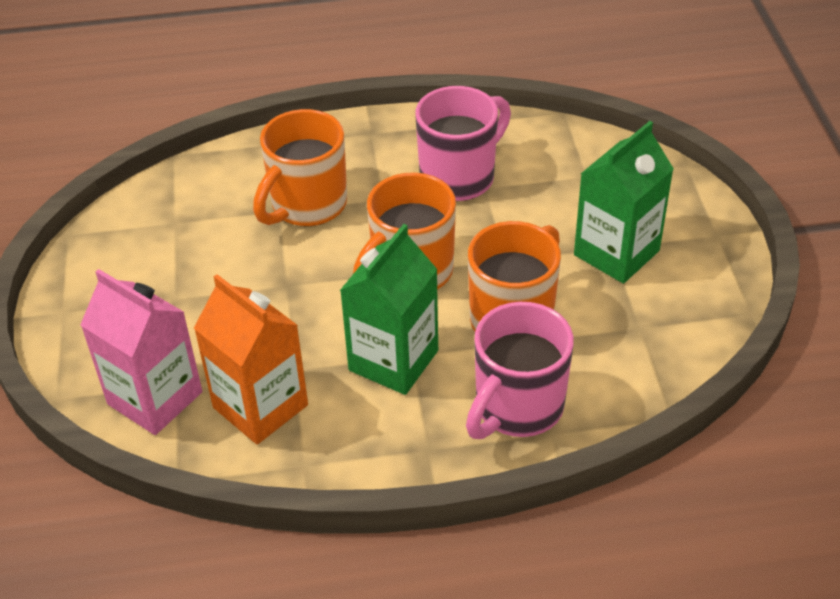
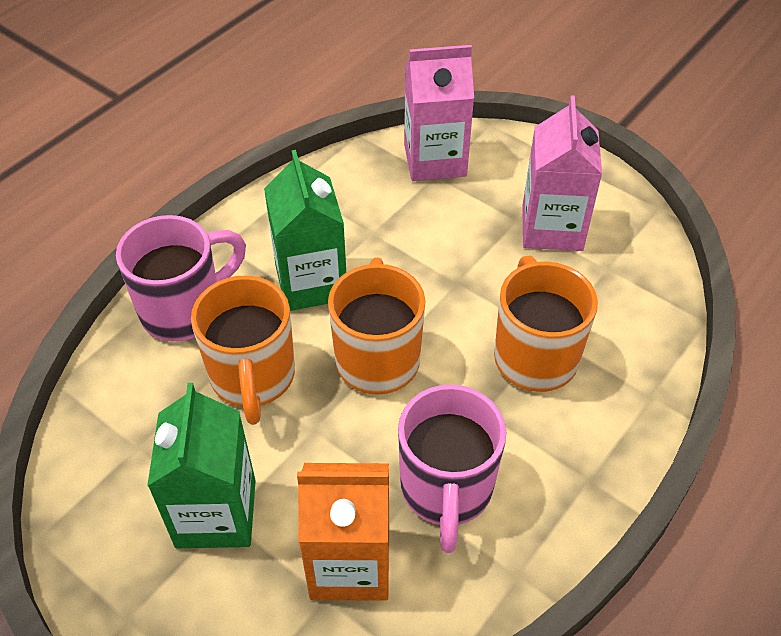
camera: 135 degrees right, 5 degrees up
(162, 274) = (552, 228): none -> pink carton
(260, 406) = (364, 197): orange carton -> orange carton (350, 563)
(517, 408) = (185, 309): pink mug -> pink mug turned 60 degrees clockwise

